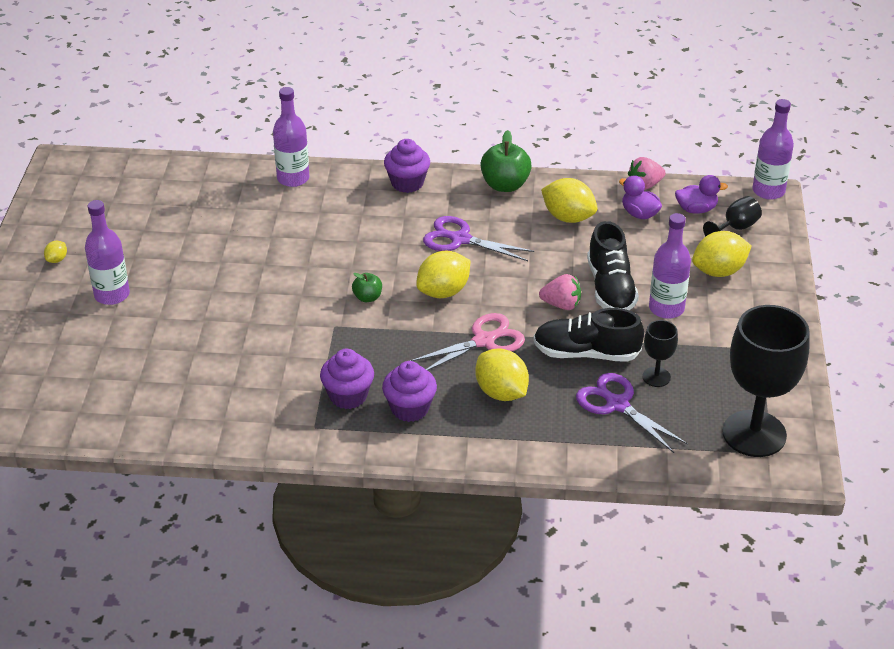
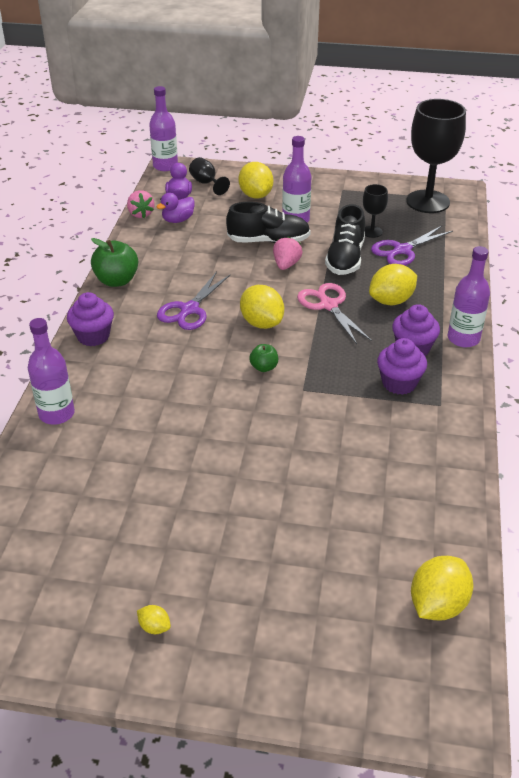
camera: 85 degrees left, 0 degrees up
(112, 295) = (233, 565): purple bottle -> purple bottle (463, 338)
(568, 217) = (173, 252): yellow lemon -> yellow lemon (437, 605)

